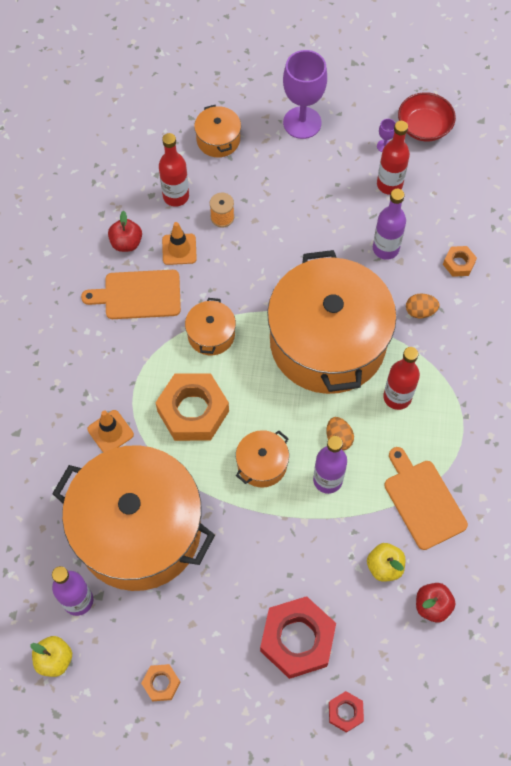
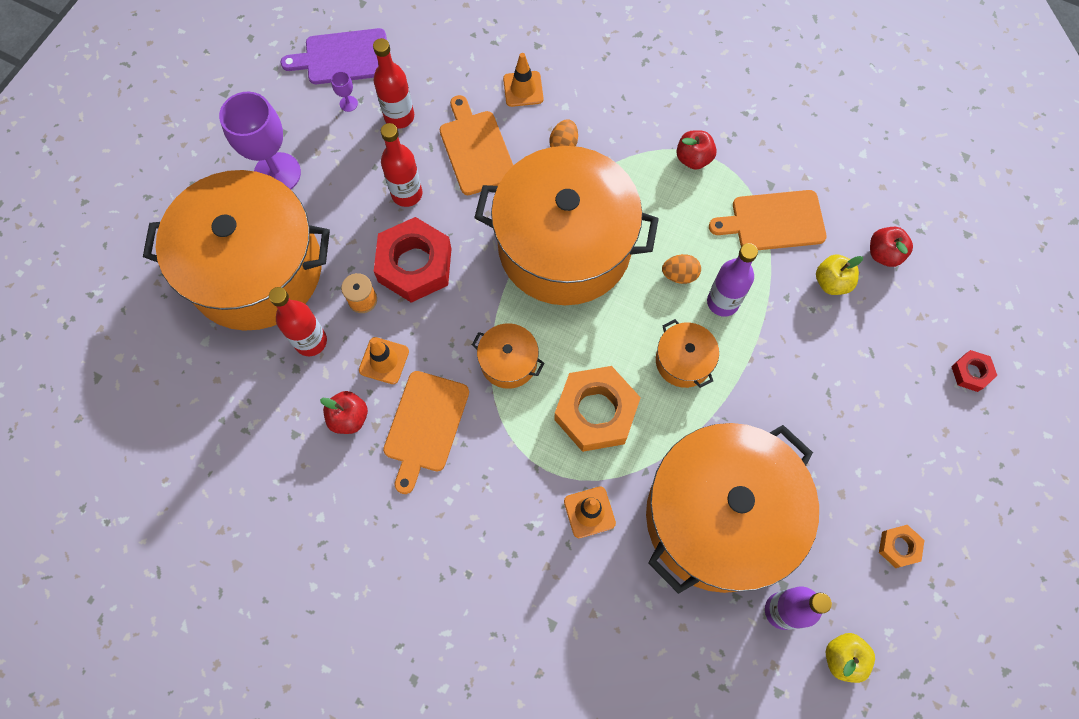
camera: 70 degrees left, 5 degrees up
(218, 140) = (255, 269): orange pot -> orange pot, size x2.45
(297, 639) = (886, 392): red nut -> red nut (415, 265)
(385, 249) = (476, 149): purple bottle -> orange cutting board
(397, 397) = (653, 202): red bottle -> red bottle (407, 194)
(424, 127) = (343, 57): red bowl -> purple cutting board
(455, 417) = (693, 158): none -> red apple
(458, 263) = (523, 89): orange nut -> orange traffic cone

